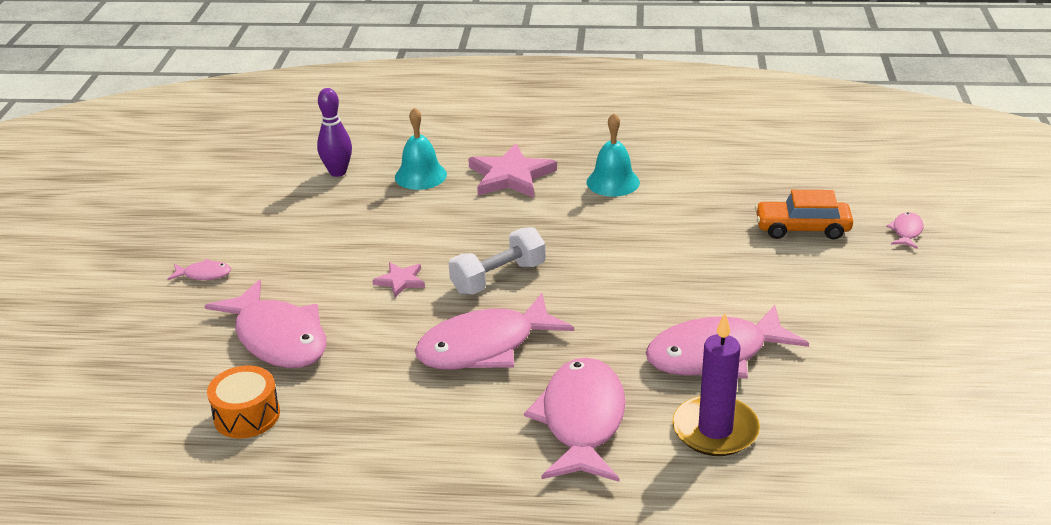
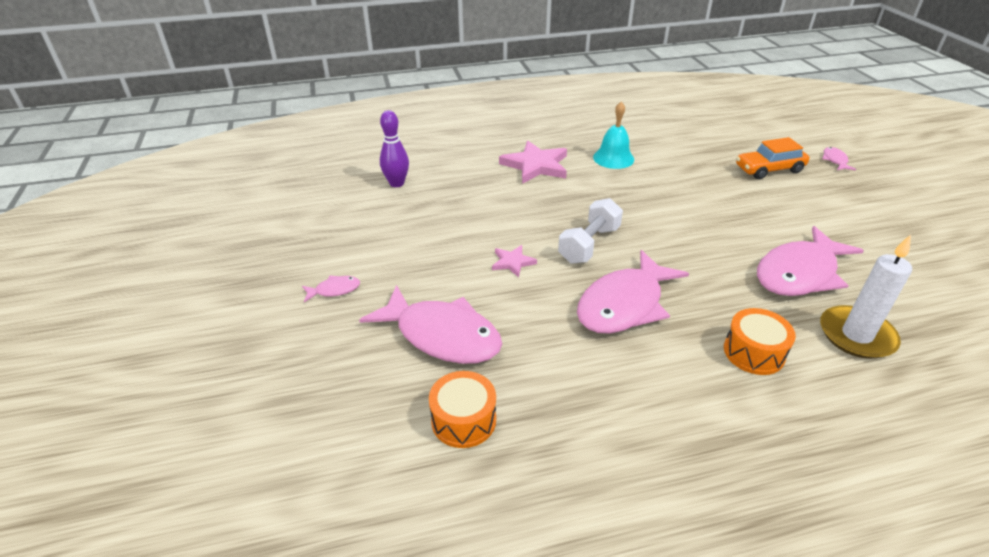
camera: 20 degrees left, 5 degrees up
(420, 175) = (466, 176): turquoise bell -> none
(582, 421) = (753, 352): pink fish -> orange drum
(715, 430) = (856, 335): purple candle -> white candle

